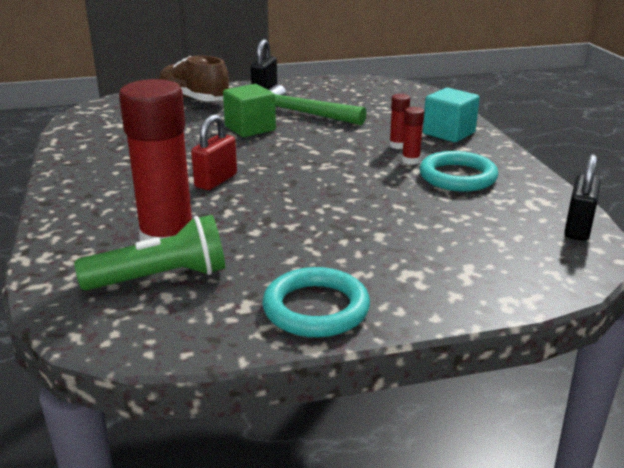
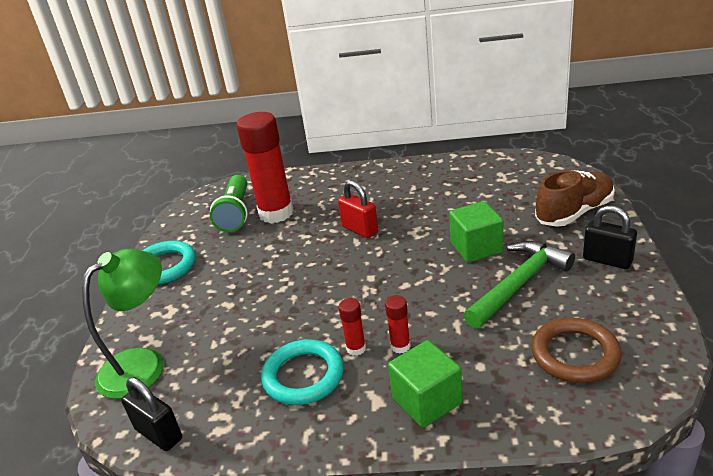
camera: 110 degrees right, 5 degrees up
(375, 98) = (575, 354): none -> brown ring
(449, 133) = (427, 401): turquoise cube -> green cube
(506, 265) = (143, 364): none -> green lamp

